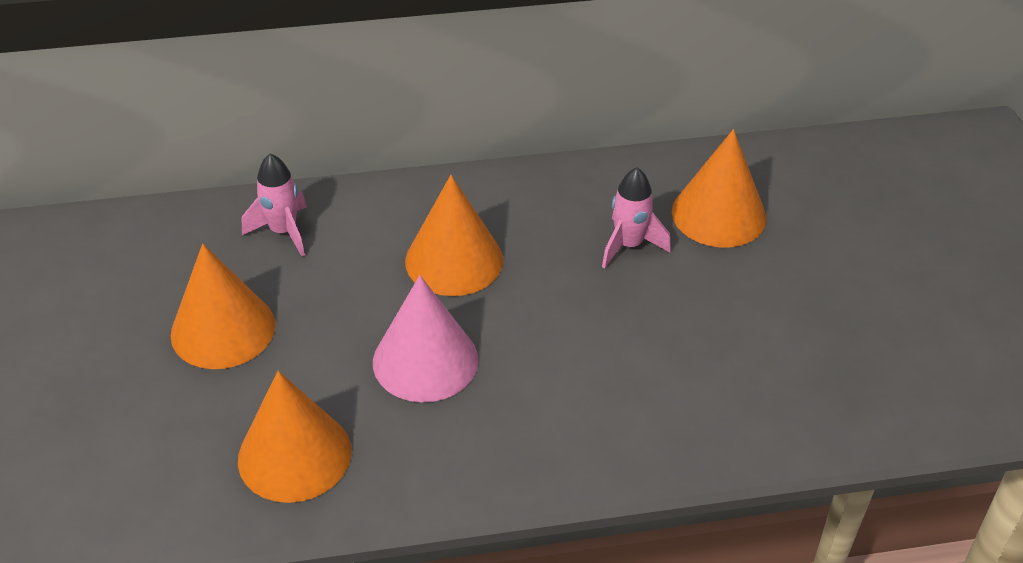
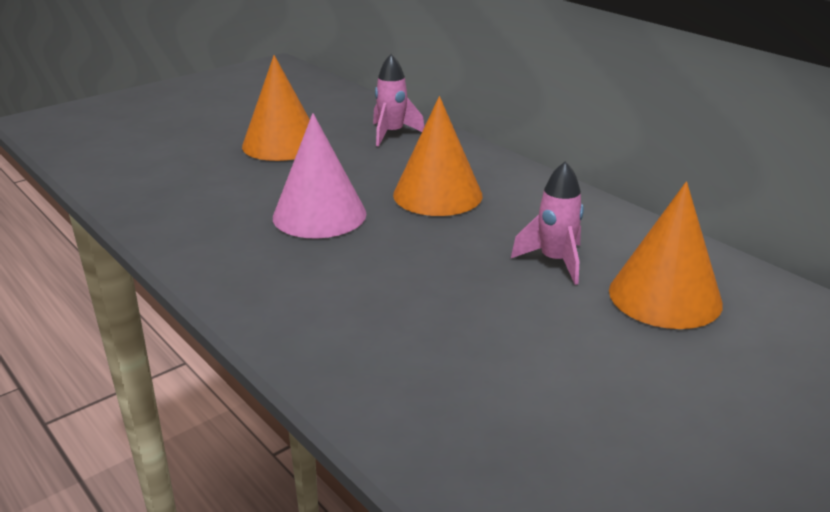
camera: 60 degrees right, 15 degrees down
(294, 455) = (187, 198): orange cone -> none

